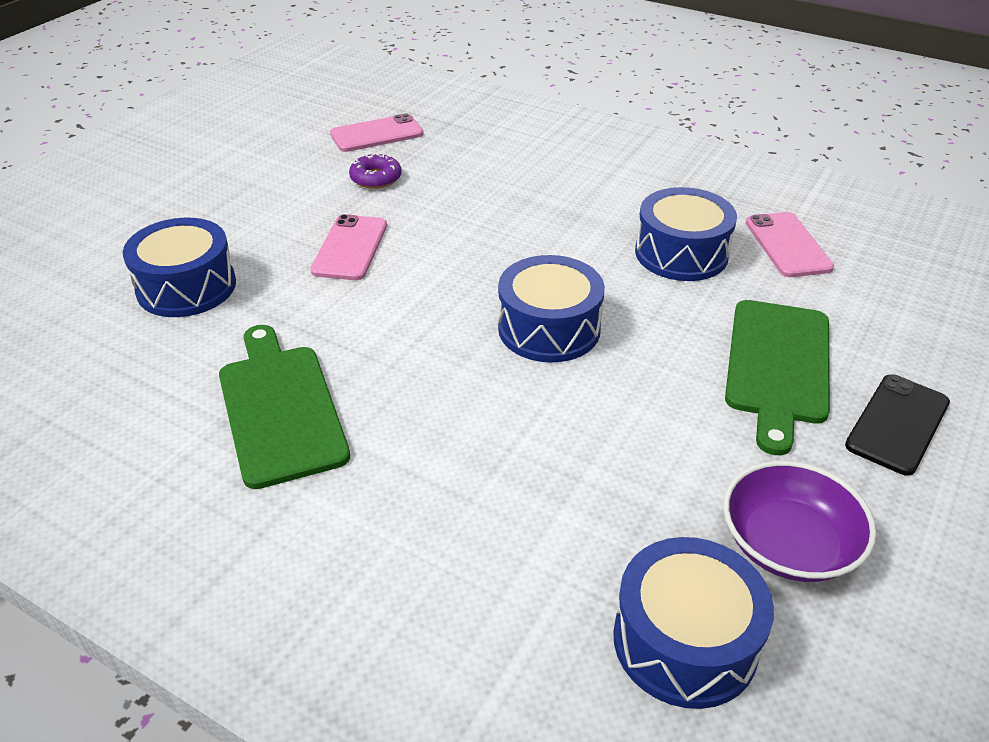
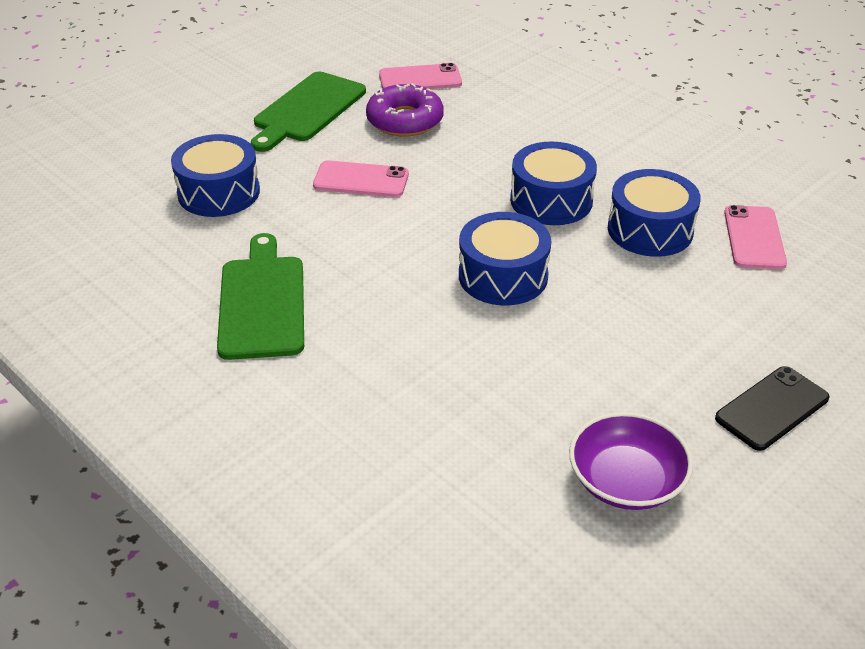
camera: 15 degrees right, 0 degrees up
(350, 248) = (361, 180): pink phone -> pink phone turned 75 degrees clockwise
(376, 178) = (405, 120): purple donut -> purple donut, size x1.65
(685, 641) = (508, 531): blue drum -> blue drum (551, 200)
(778, 366) = (689, 342): green cutting board -> green cutting board (307, 110)

